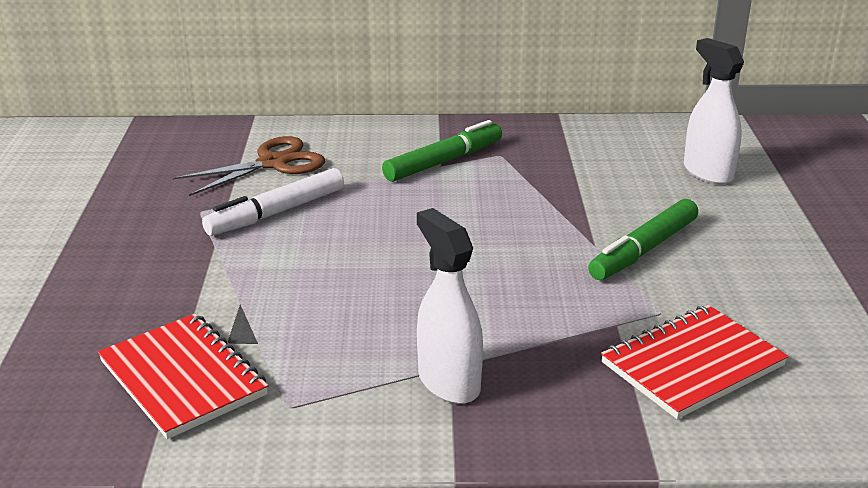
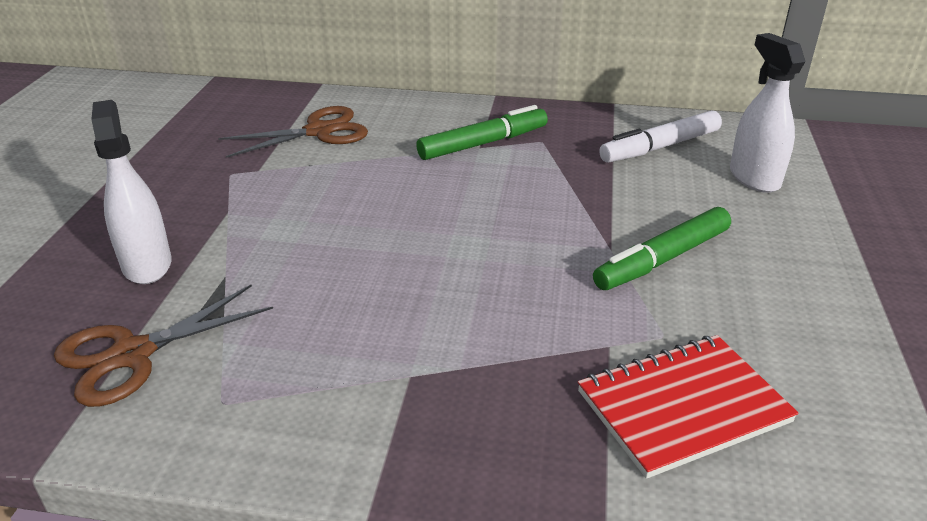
camera: 10 degrees right, 5 degrees up
(183, 378) = (132, 354): red notebook -> brown scissors
(276, 212) = (301, 182): white marker -> white marker (660, 147)
(448, 382) = (401, 394): white spray bottle -> white spray bottle (147, 264)

